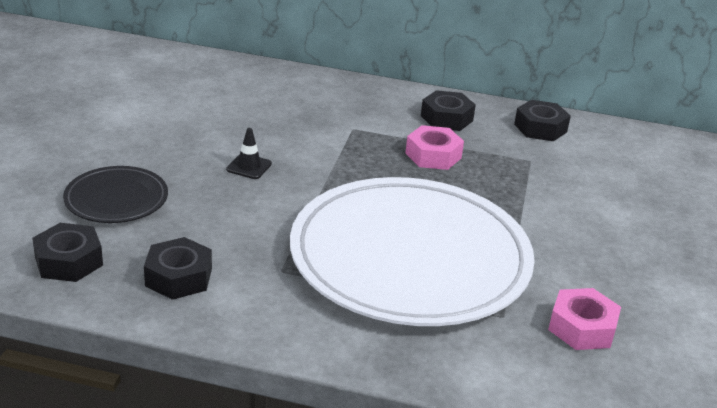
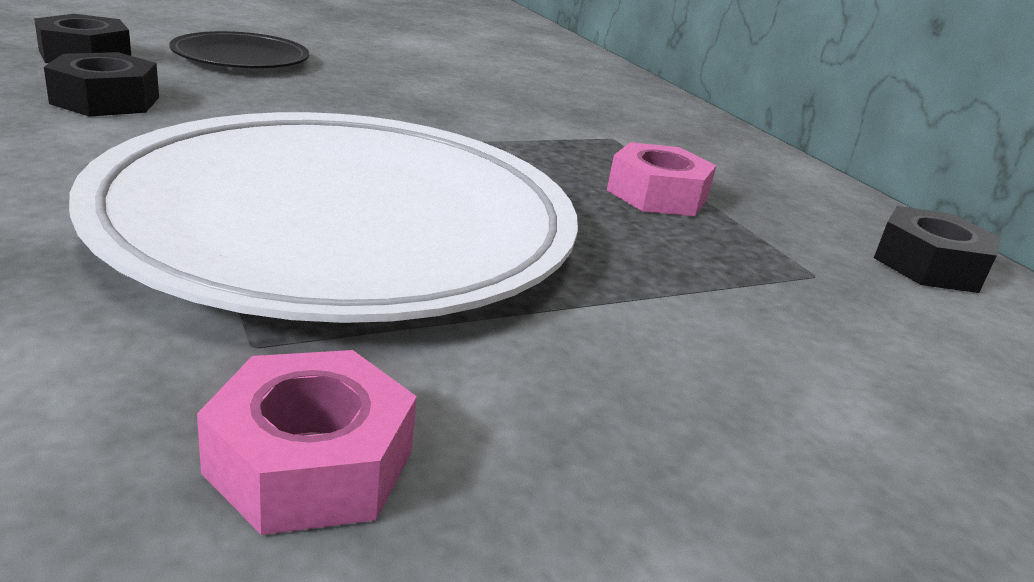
camera: 50 degrees right, 5 degrees down
(249, 167) = (412, 100): black traffic cone -> none
(446, 118) = (774, 188): black nut -> none

